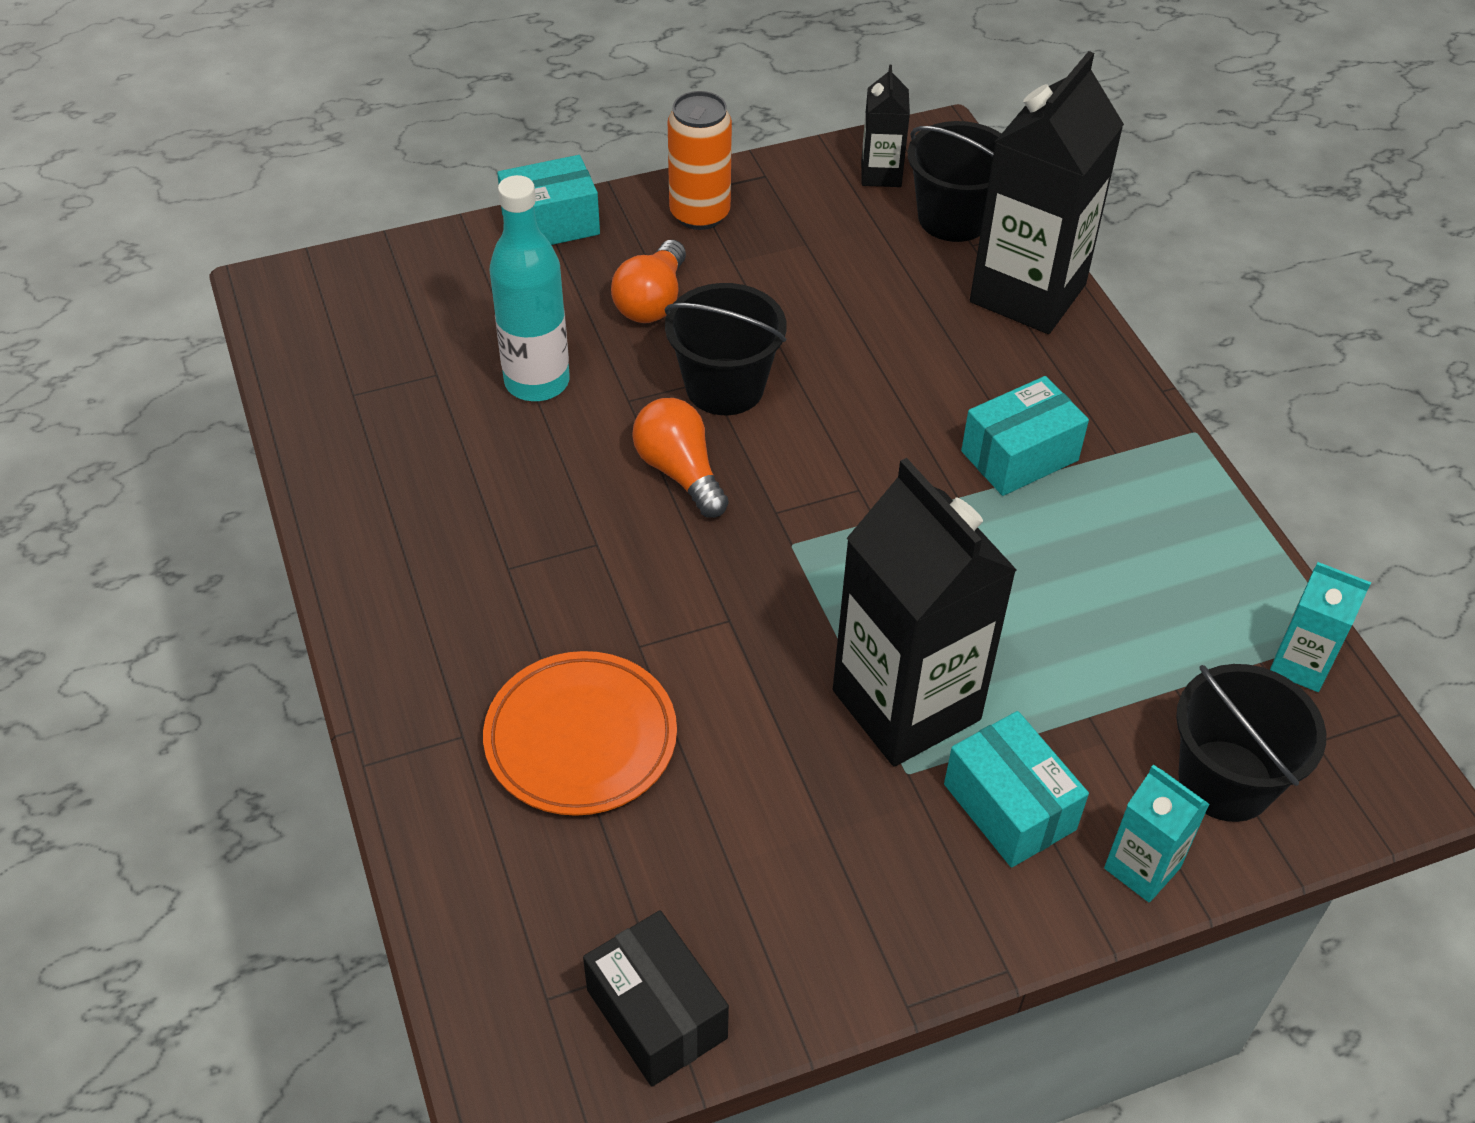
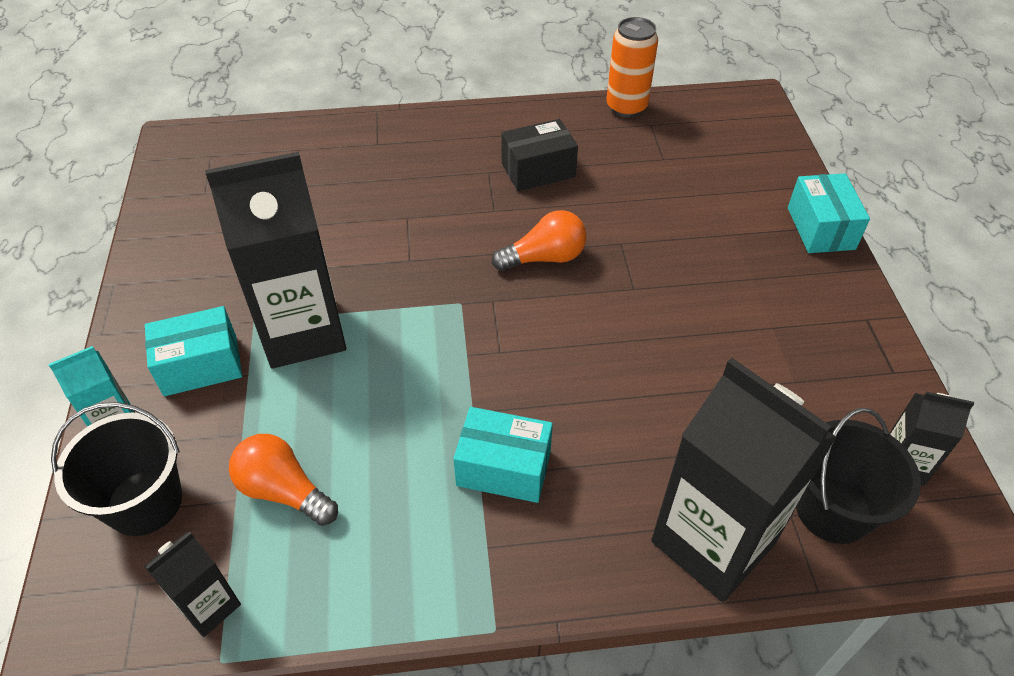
camera: 105 degrees right, 0 degrees up
(537, 382) = (647, 201): turquoise bottle -> none
(581, 738) = (353, 185): orange plate -> none
(652, 301) = (726, 271): orange light bulb -> orange light bulb (284, 491)
(657, 1014) = (177, 190): black box -> black box (538, 170)
(699, 214) = (835, 317): orange can -> orange can (626, 107)
(725, 387) = (624, 296): black bucket -> none
(1019, 456) = (503, 468): turquoise box -> turquoise box turned 60 degrees counterclockwise
(1300, 664) = (209, 606): turquoise carton -> black carton

